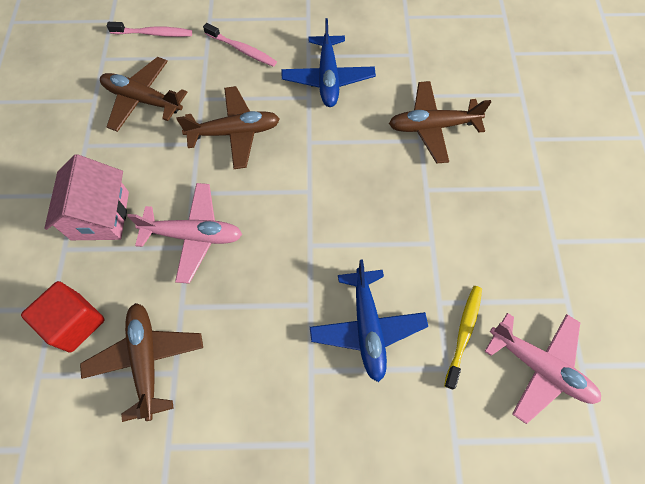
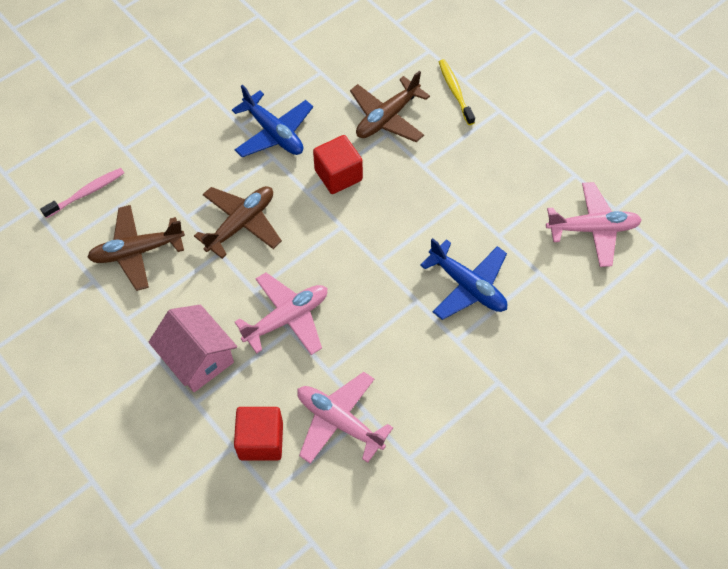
camera: 40 degrees left, 5 degrees down
(146, 359) = (339, 421): brown plane -> pink plane
(242, 50) = (180, 156): pink toothbrush -> none
(346, 147) = (338, 175): none -> red cube
(463, 333) = (531, 243): yellow toothbrush -> yellow toothbrush (455, 91)

